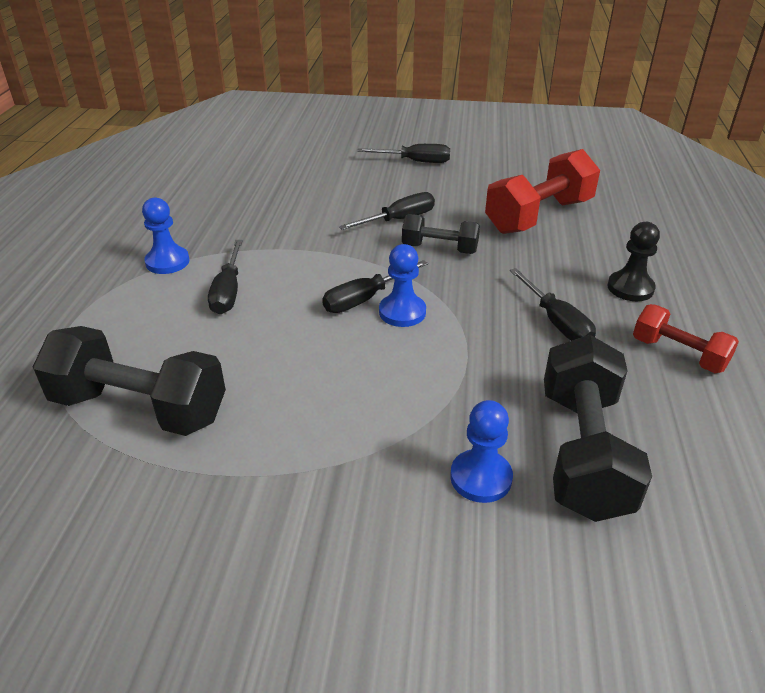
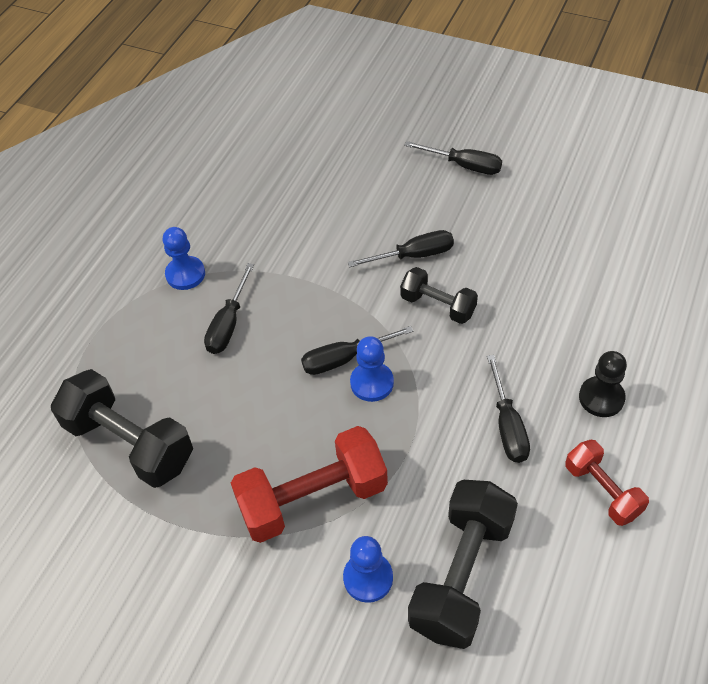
camera: 20 degrees right, 15 degrees up
(539, 216) = (558, 277): red dumbbell -> red dumbbell (313, 499)

